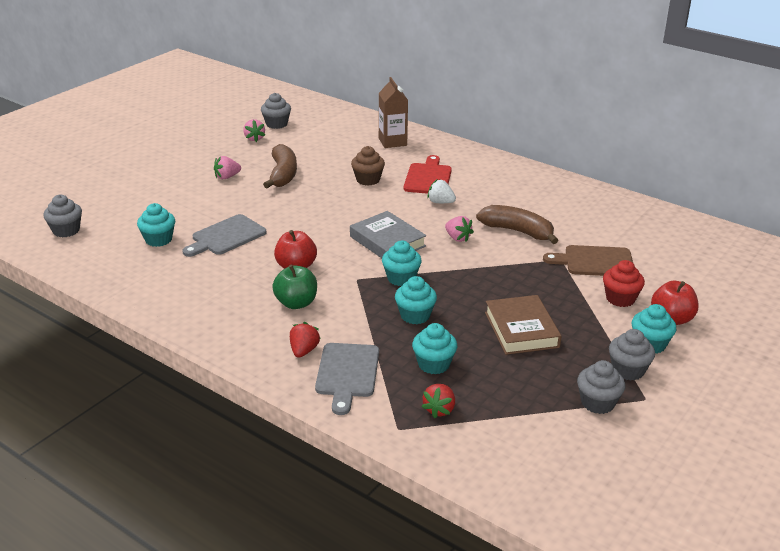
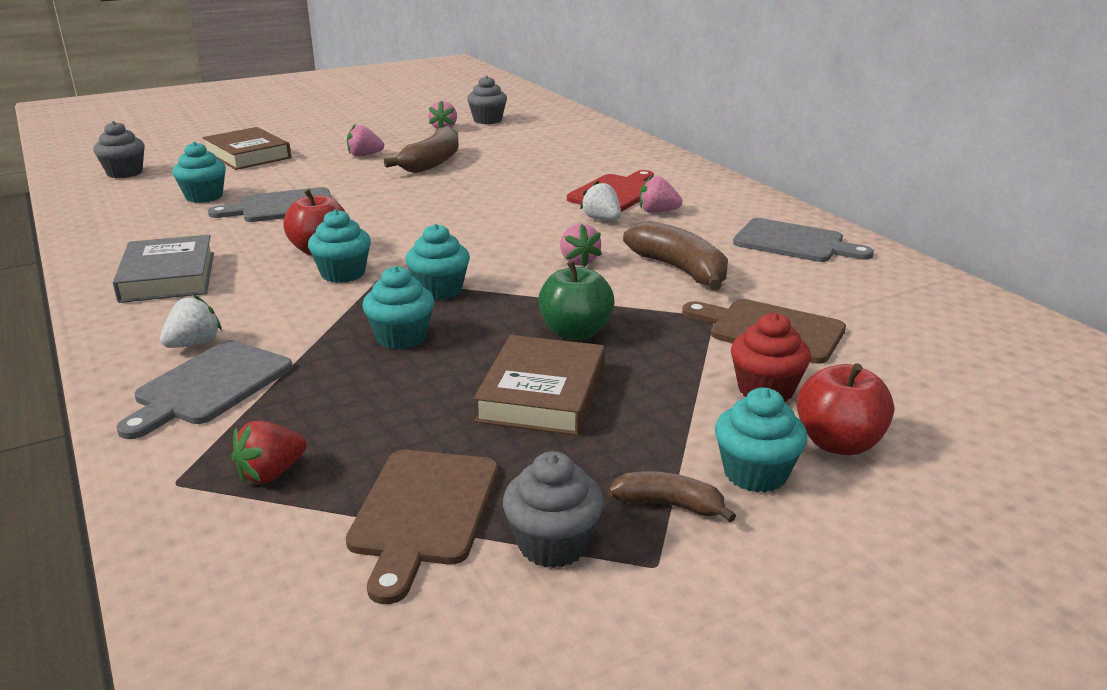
camera: 25 degrees right, 5 degrees down
(139, 194) = (248, 155): none -> brown book
(296, 303) = (264, 288): green apple -> green apple (575, 332)
(304, 351) = (194, 344): red strawberry -> white strawberry
(368, 180) = (531, 183): brown cupcake -> none
(387, 241) = (474, 247): grey book -> grey book (168, 277)
(392, 142) = (611, 153): brown carton -> none
(433, 364) = (346, 406): turquoise cupcake -> turquoise cupcake (343, 274)
(467, 189) = (657, 212): none -> pink strawberry
(529, 406) = (423, 512): none -> brown cutting board
(560, 196) = (794, 242): none -> grey cutting board
(628, 370) = (669, 505): grey cupcake -> brown banana

